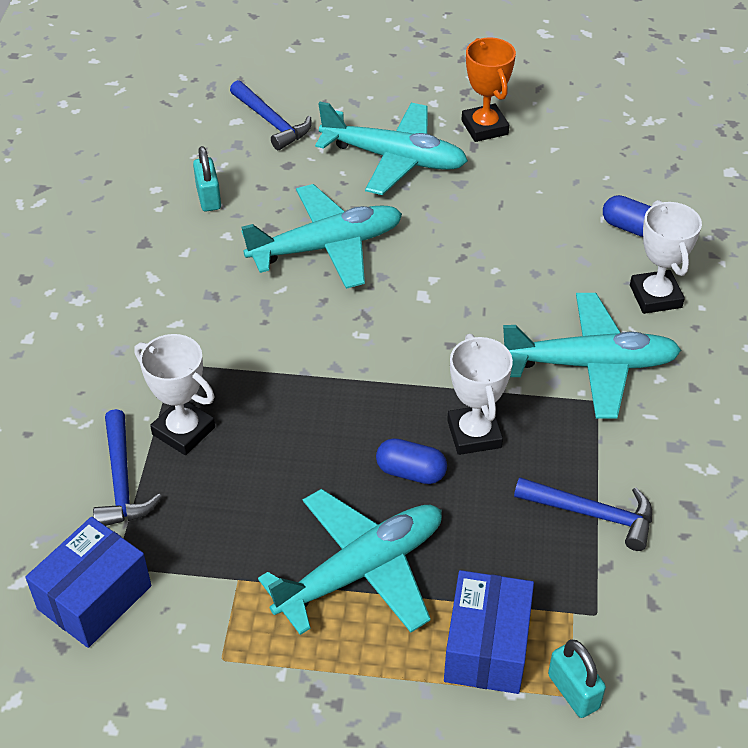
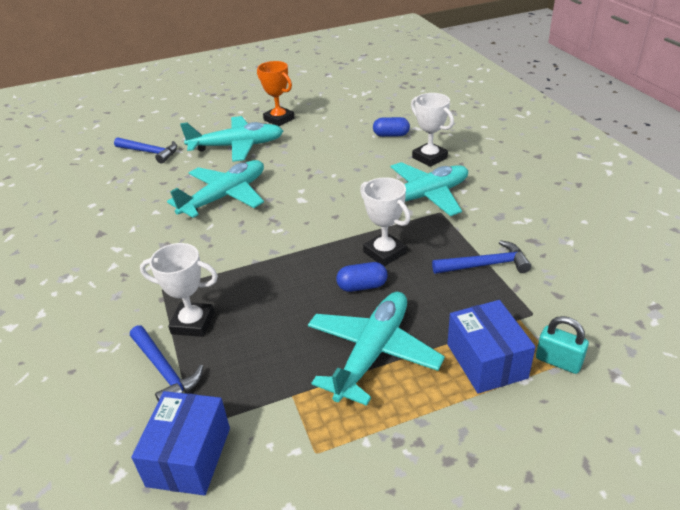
camera: 25 degrees left, 10 degrees down
(208, 198) = (131, 198): turquoise padlock -> none

